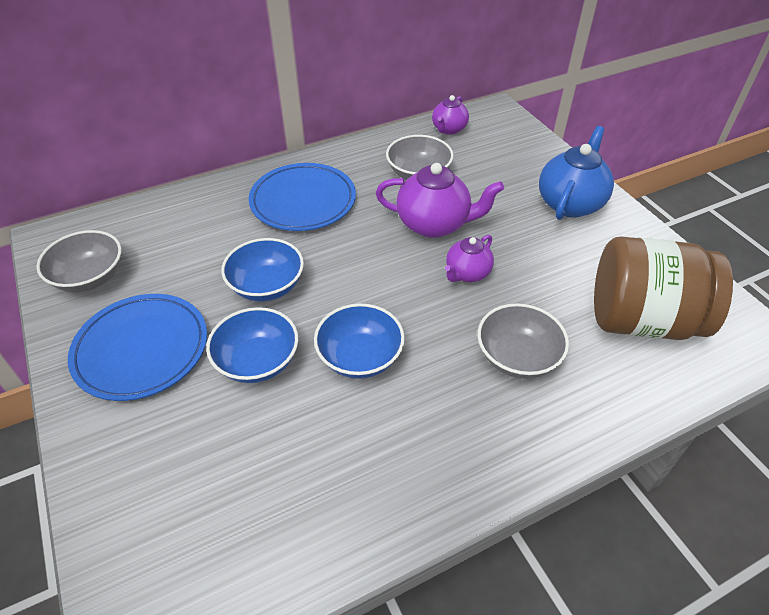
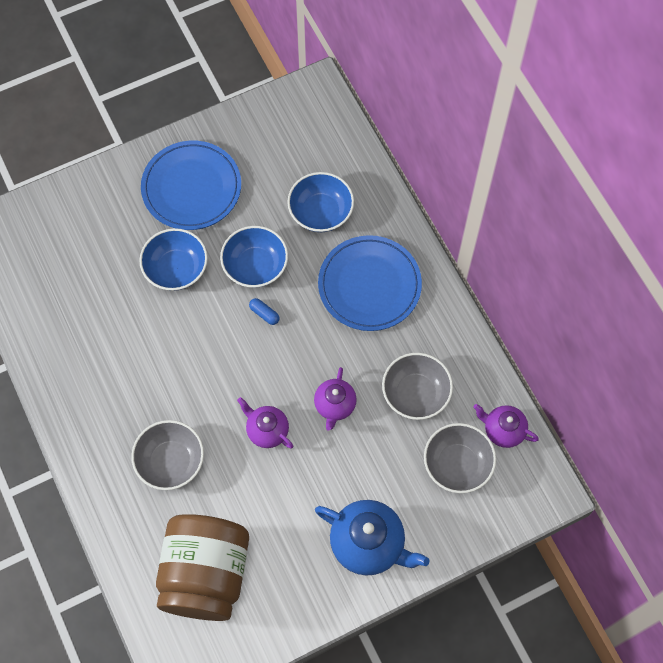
camera: 90 degrees right, 20 degrees up
(90, 277) = (268, 133): grey bowl -> grey bowl (457, 464)
(328, 277) = (264, 314): none -> blue capsule
(360, 357) = (176, 342): blue bowl -> blue bowl (321, 212)
(434, 224) = (335, 405): purple teapot -> purple teapot, size x0.60

